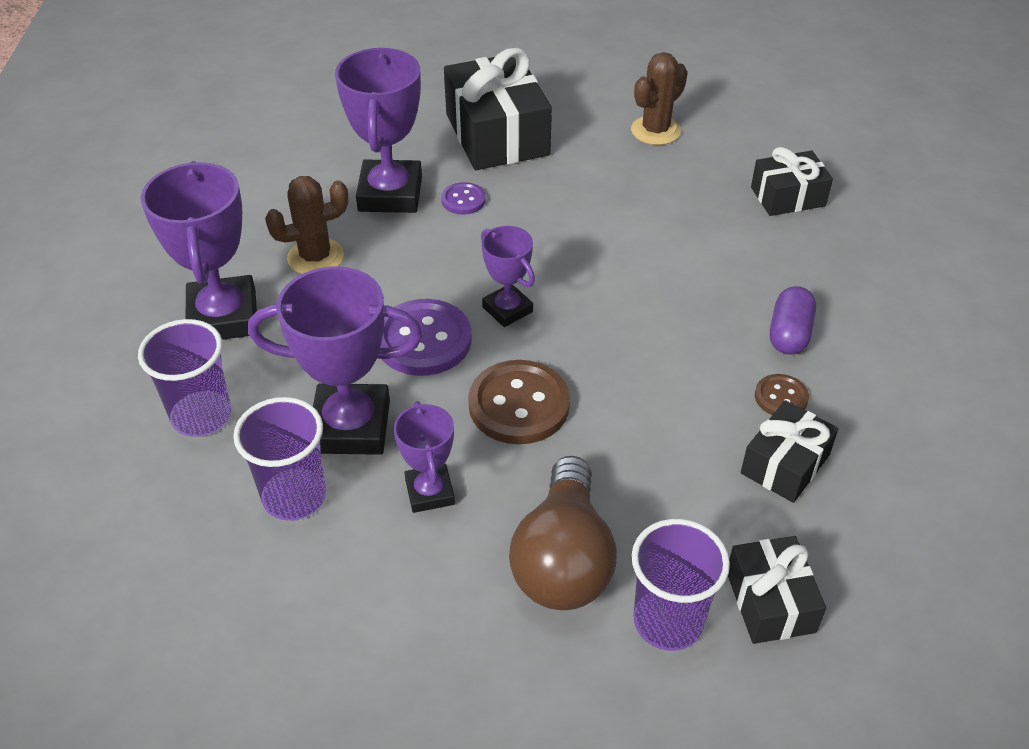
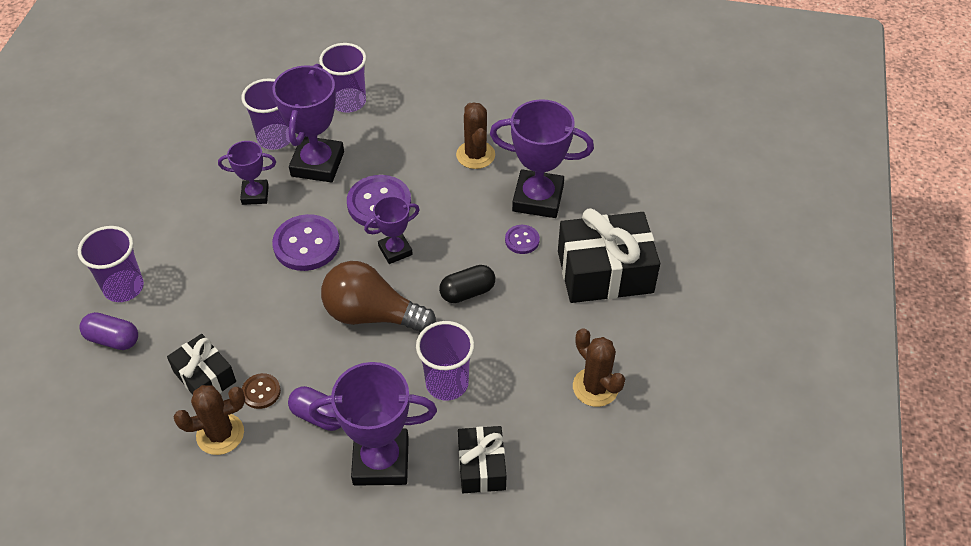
camera: 100 degrees right, 5 degrees up
(223, 317) = (429, 111): purple trophy -> purple trophy (381, 461)
(519, 405) = (306, 244): brown button -> purple button
(558, 235) = (467, 292): none -> black capsule
(563, 559) = (184, 248): brown light bulb -> brown light bulb (372, 315)
(696, 235) = (447, 383): none -> purple cup
(770, 601) = (113, 339): black gift -> purple capsule
(860, 423) = (220, 434): none -> brown cactus

